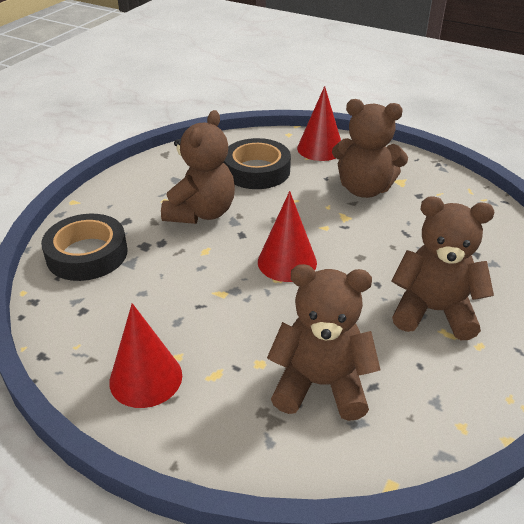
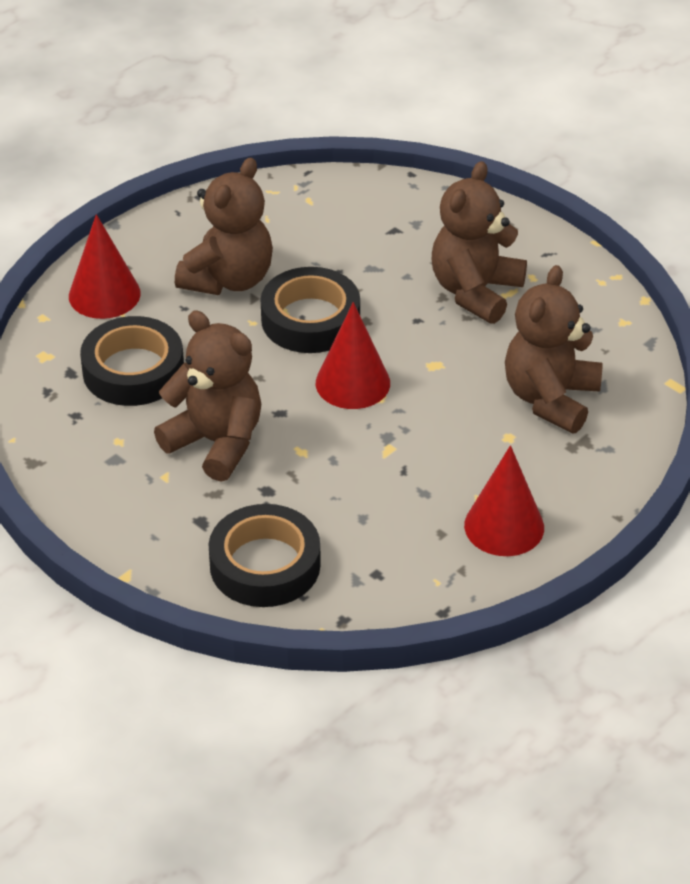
camera: 75 degrees left, 5 degrees up
(345, 230) = (310, 319): none -> black tape

